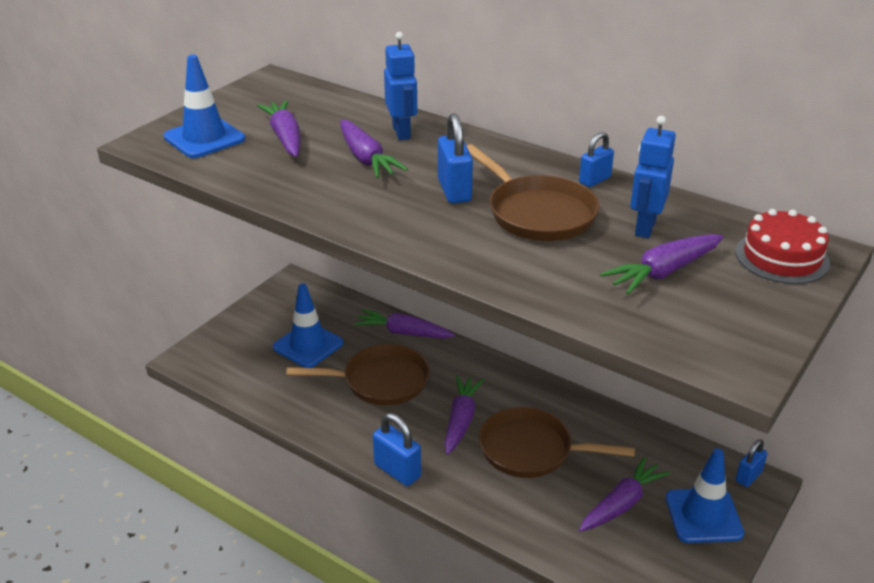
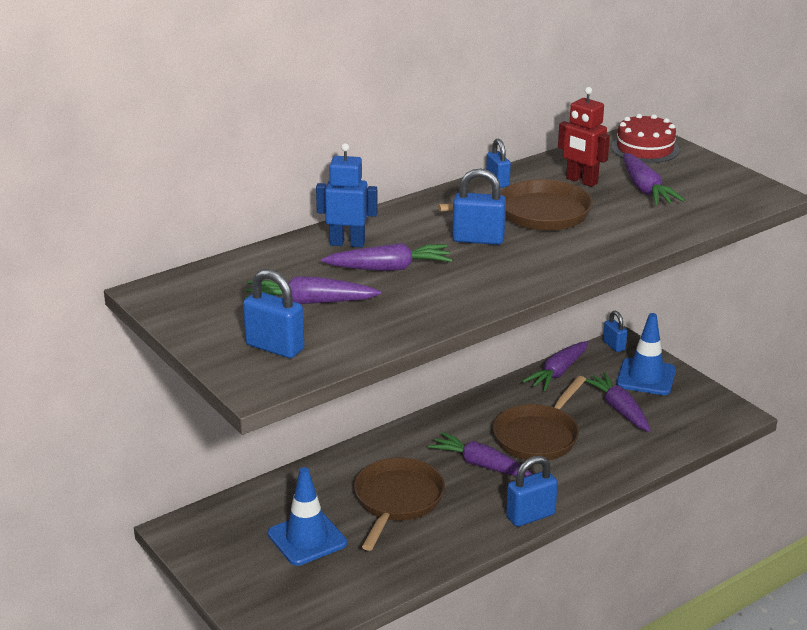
camera: 70 degrees left, 5 degrees down
(204, 138) = (275, 347): blue traffic cone -> blue padlock
(403, 332) = (328, 470): purple carrot -> purple carrot (558, 373)
(644, 227) = (581, 181): blue robot -> red robot

